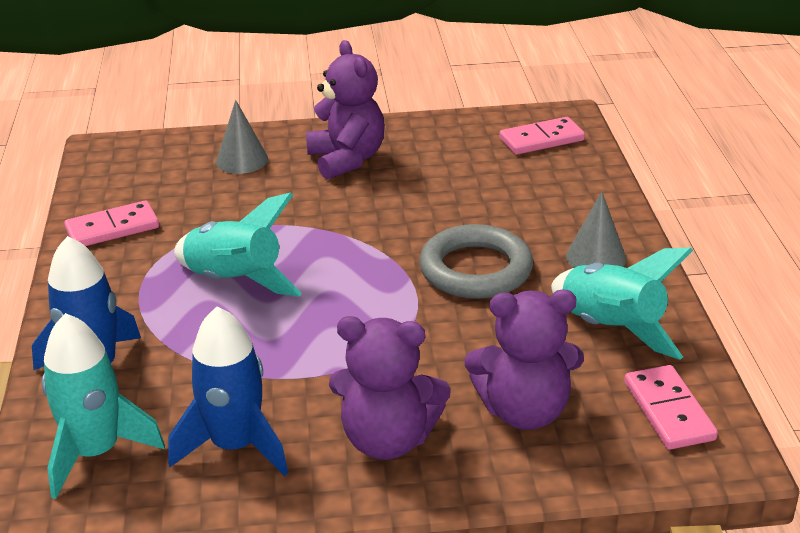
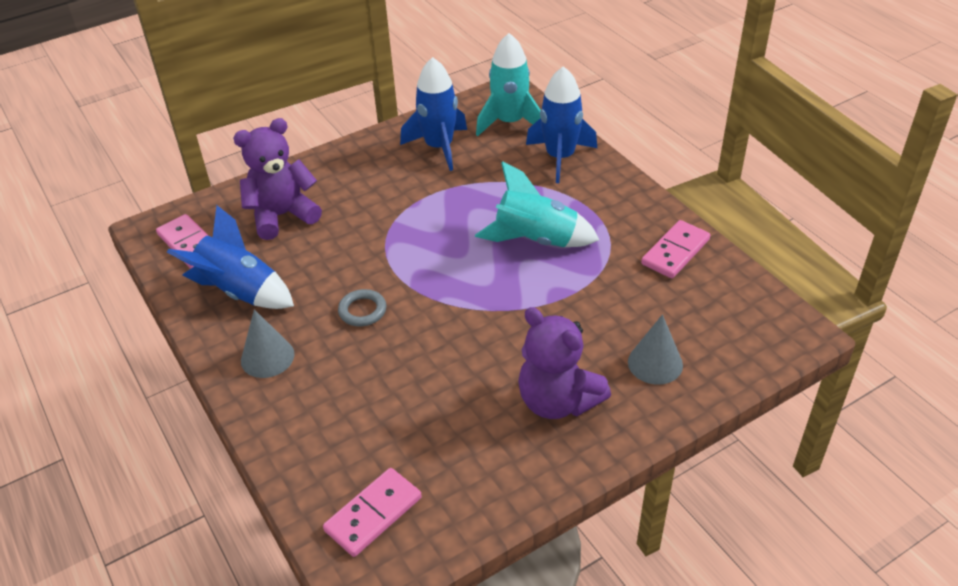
camera: 155 degrees right, 10 degrees up
(388, 440) = (356, 176): purple teddy bear -> none
(475, 269) = (362, 311): grey ring -> grey ring, size x0.51
(610, 329) = (240, 291): turquoise rocket -> blue rocket

